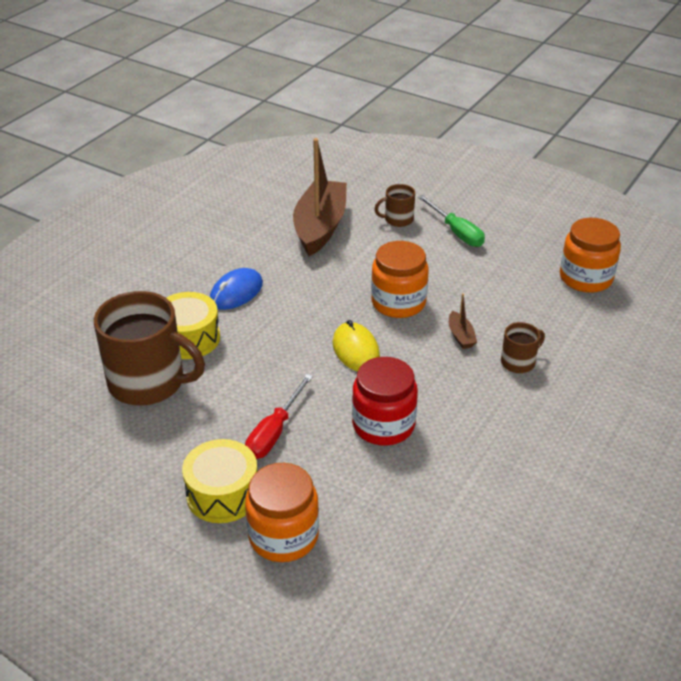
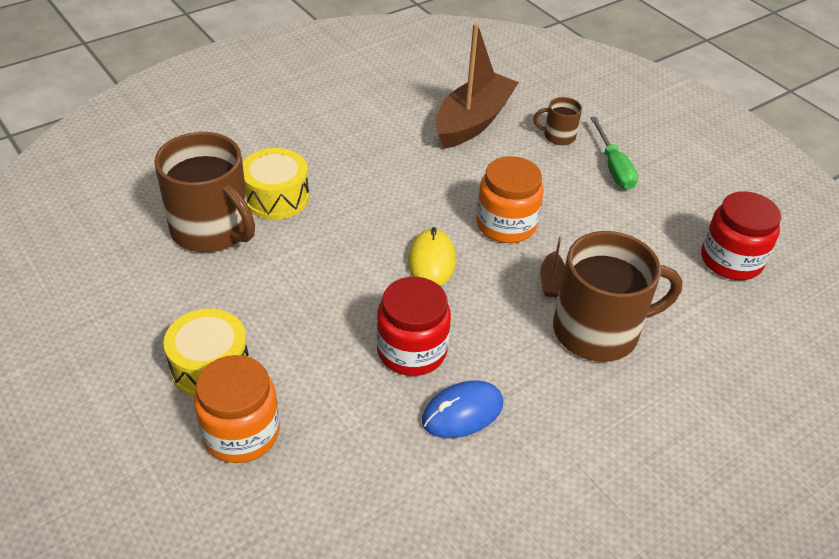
camera: 20 degrees right, 5 degrees up
(236, 292) = (349, 164): blue mouse -> blue mouse (462, 412)
(274, 432) = (298, 320): red screwdriver -> none
(518, 362) = (598, 331): brown mug -> brown mug, size x2.16
(585, 278) = (731, 260): orange jar -> red jar

